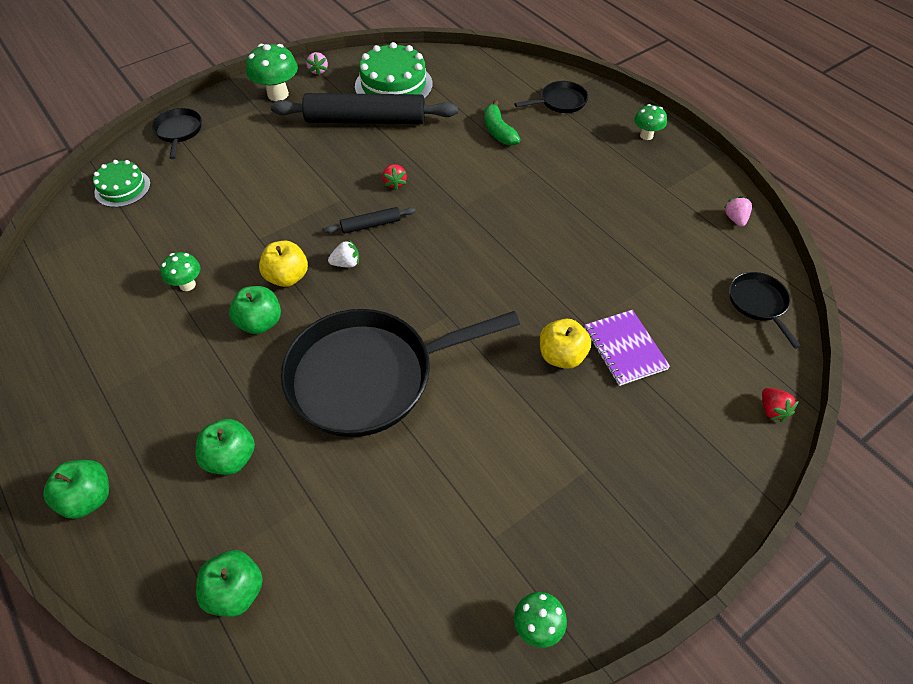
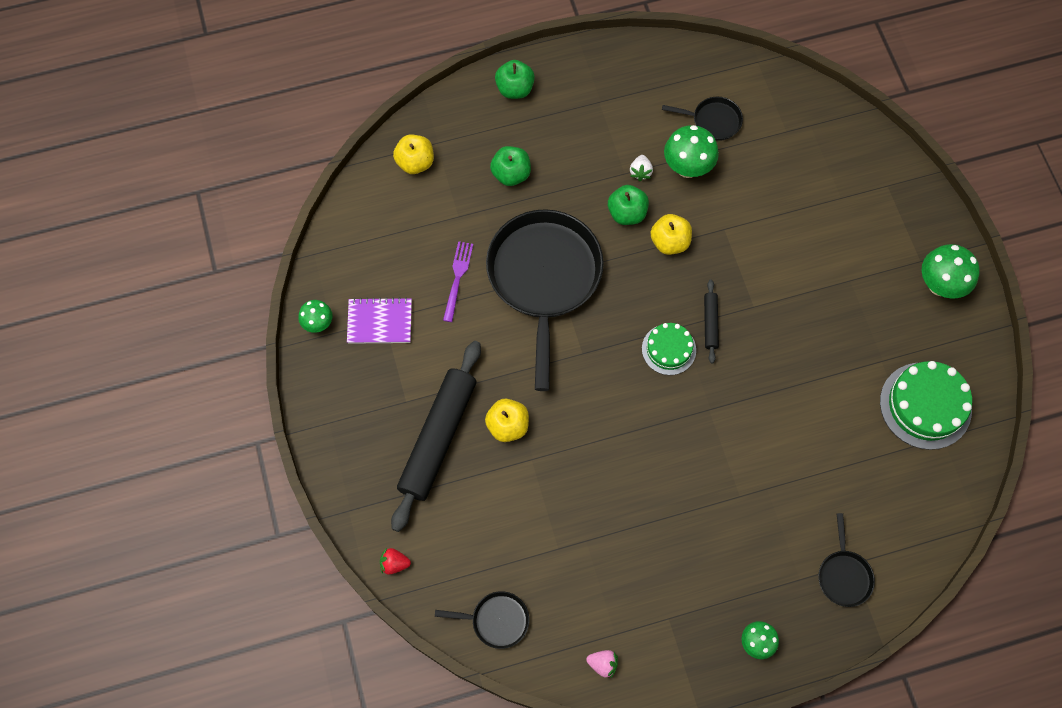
camera: 110 degrees right, 15 degrees up
(122, 188) = (828, 131): green cake -> green cake (668, 349)
(179, 132) = (900, 185): black pan -> black pan (713, 121)
(187, 285) = (687, 168): green mushroom -> green mushroom, size x1.66
(236, 591) = (415, 162): green apple -> yellow apple
(318, 71) = (974, 334): pink strawberry -> none
(346, 263) = (669, 291): white strawberry -> white strawberry (640, 172)
(365, 120) = (869, 360): black rolling pin -> black rolling pin (438, 438)
(395, 183) = (761, 360): red strawberry -> none
(402, 469) = (457, 278): none -> purple fork
(498, 131) = (811, 487): green banana -> none
(624, 349) = (495, 479): purple notebook -> purple notebook (380, 322)

